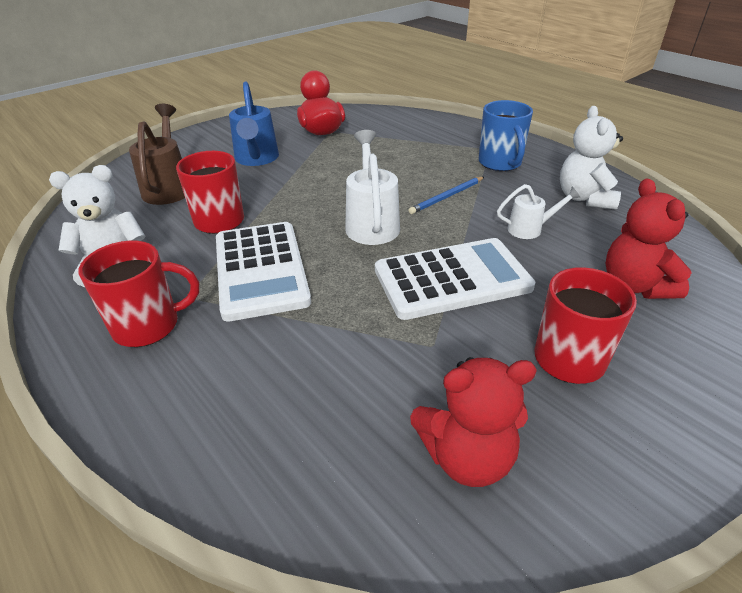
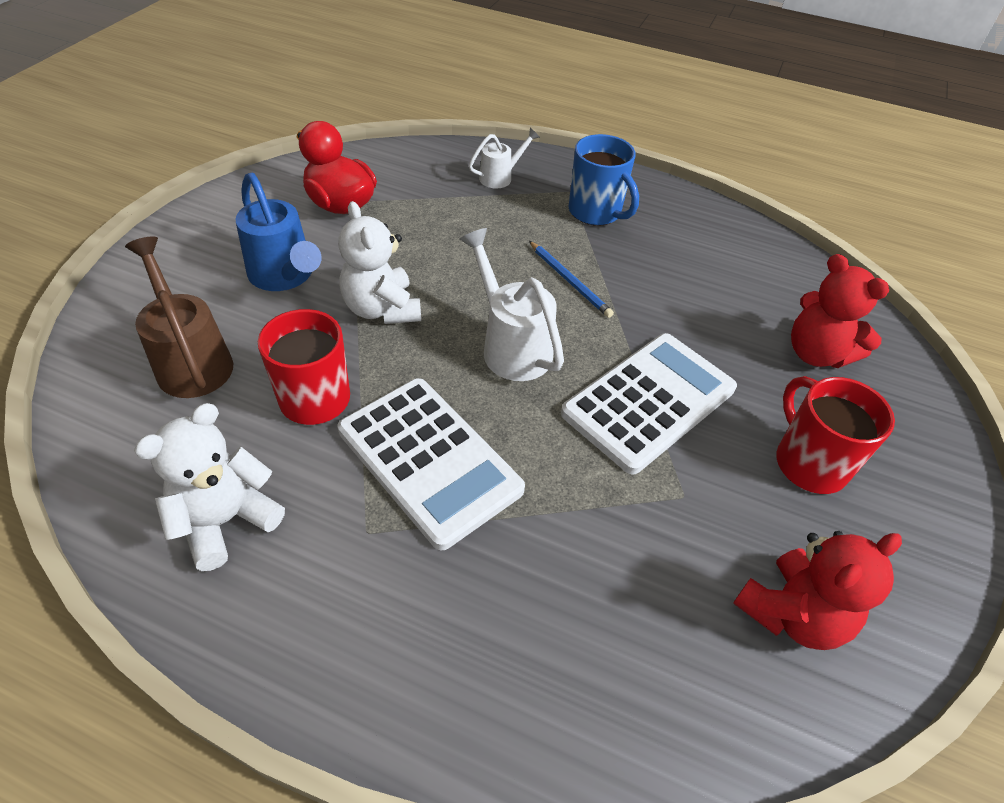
camera: 30 degrees left, 10 degrees up
(148, 326) = (351, 594): red mug -> none
(446, 197) = (569, 281): blue pencil -> blue pencil turned 60 degrees counterclockwise
(530, 229) = (683, 306): white watering can -> white watering can (500, 177)
(584, 198) = (710, 246): white teddy bear -> white teddy bear (382, 309)

